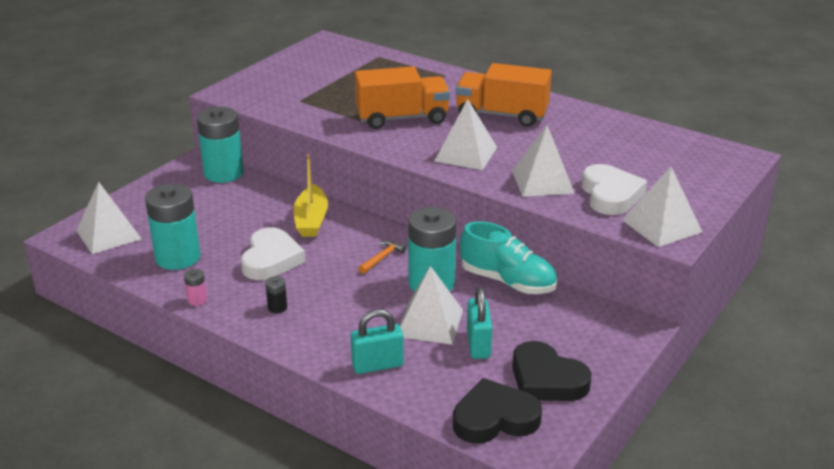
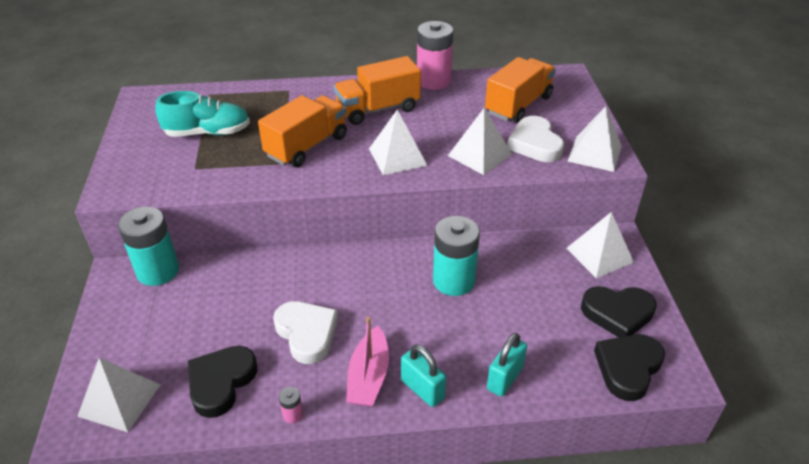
camera: 40 degrees left, 10 degrees up
(178, 257) = (221, 382): turquoise battery -> black heart
(277, 307) = (368, 376): black battery -> pink boat
(311, 220) = (294, 276): yellow boat -> none
(382, 258) = (392, 279): orange hammer -> none
(429, 323) = (494, 316): white pyramid -> white pyramid (599, 255)
(478, 344) = (545, 313): turquoise padlock -> turquoise padlock (422, 389)
(507, 281) = (500, 248): turquoise shoe -> turquoise shoe (208, 133)
(588, 113) = (433, 81): none -> pink battery
(610, 195) = (535, 144): white heart -> white heart turned 150 degrees counterclockwise
(644, 161) = (518, 105): none -> orange truck

